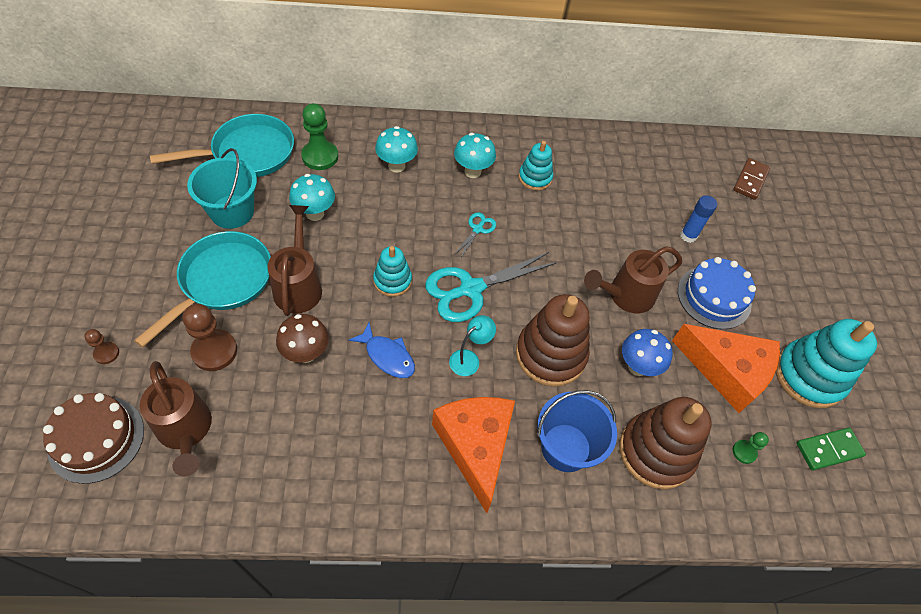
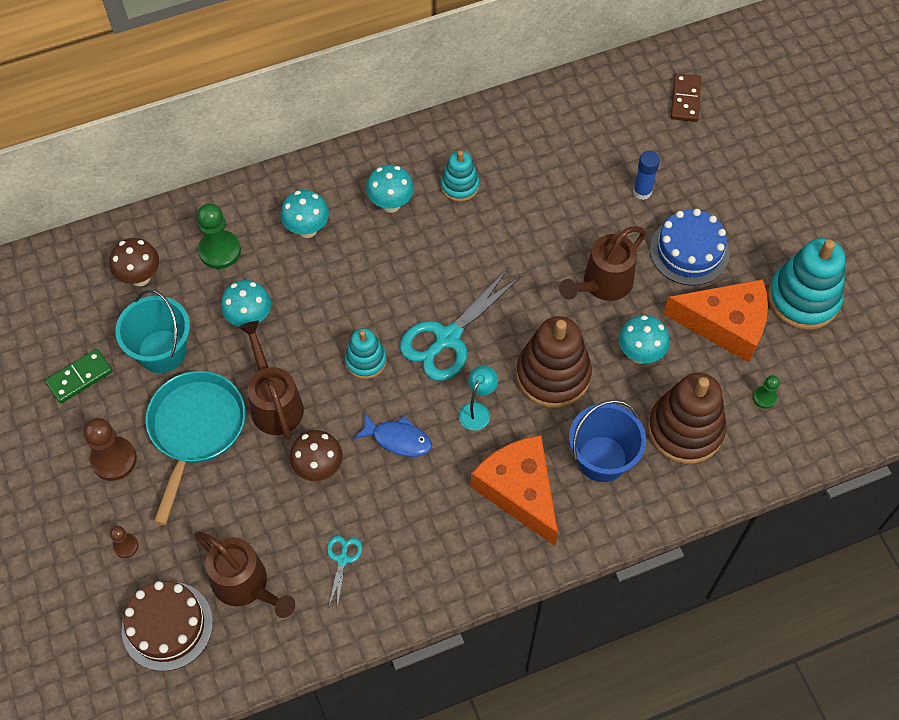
camera: 15 degrees left, 5 degrees up
(214, 351) = (229, 502): brown pawn -> brown pawn (114, 459)
(248, 153) = (140, 277): turquoise pan -> brown mushroom
(478, 229) = (426, 270): turquoise scissors -> turquoise scissors (342, 559)
(637, 367) = (640, 354): blue mushroom -> turquoise mushroom
(828, 450) = (840, 365): green domino -> green domino (80, 377)

